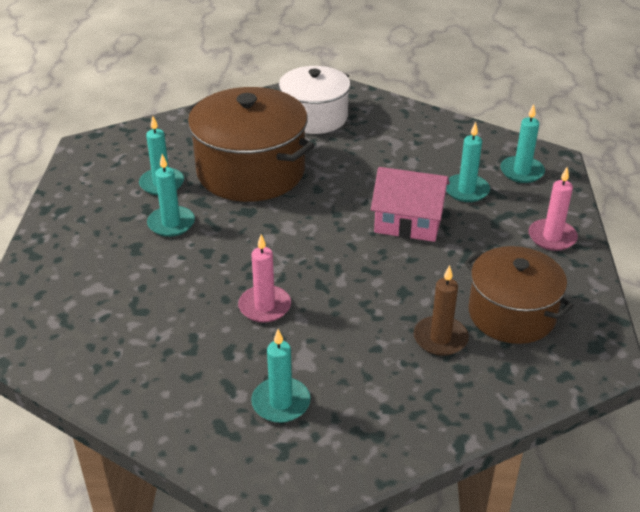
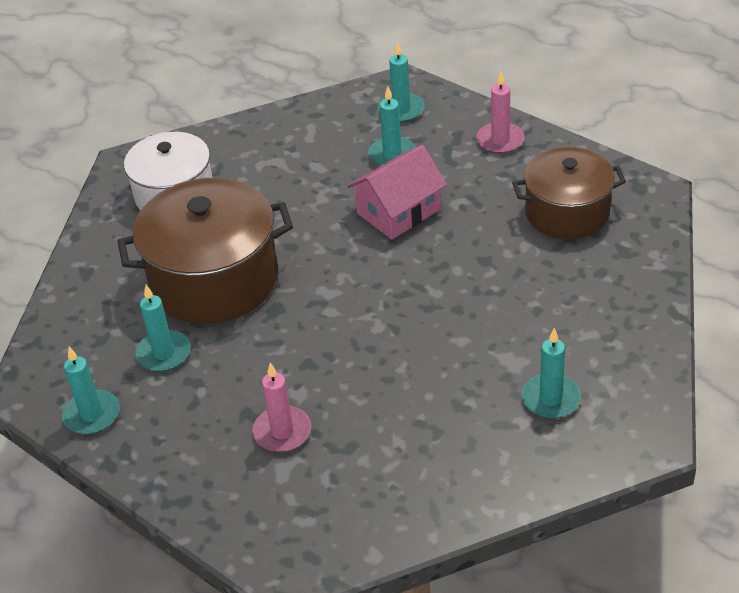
camera: 50 degrees left, 5 degrees up
(171, 223) = (238, 372): turquoise candle -> turquoise candle (92, 415)
(264, 306) = (423, 357): pink candle -> pink candle (282, 432)
(440, 338) = (558, 267): brown candle -> none

